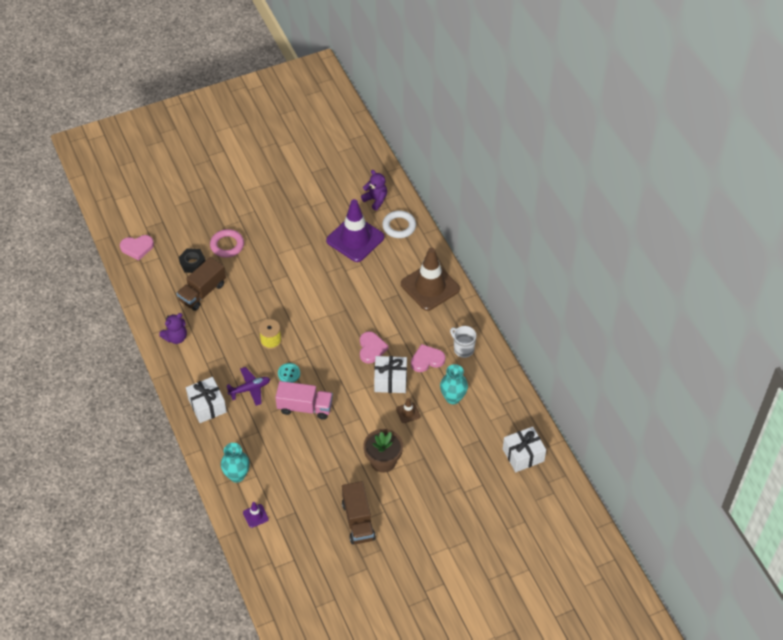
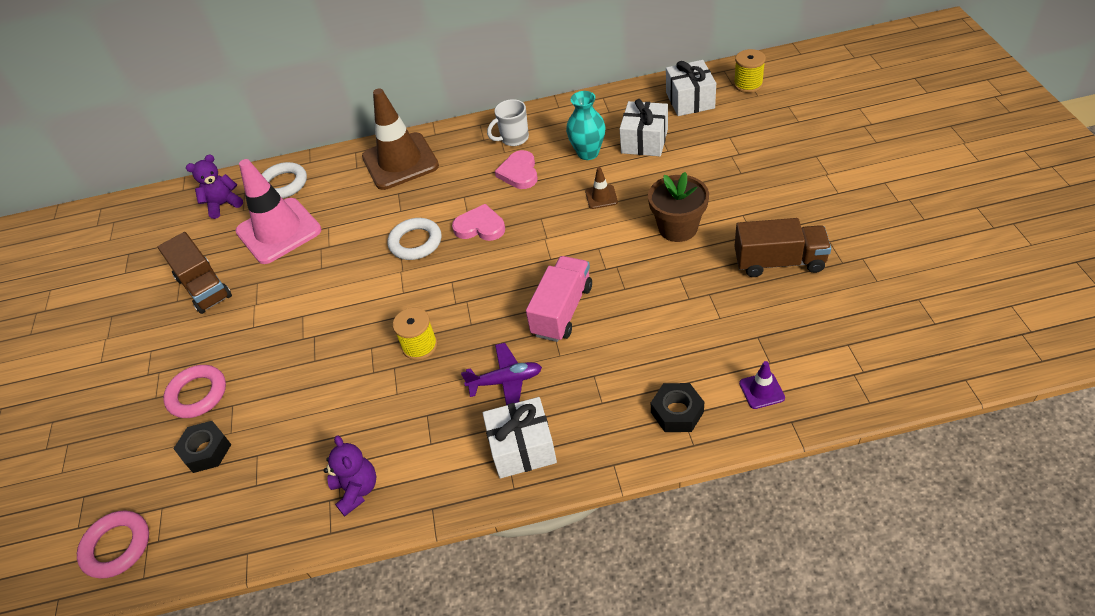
camera: 70 degrees left, 5 degrees down
(137, 248) = (117, 546): pink heart -> pink ring
(202, 292) = (277, 439): brown truck -> brown truck (204, 287)
(237, 475) = (677, 412): turquoise vase -> black nut
(250, 389) = (506, 381): purple plane -> purple plane turned 90 degrees clockwise
(289, 373) = (492, 326): turquoise button -> none
(353, 316) = (415, 242): none -> white ring
(355, 239) = (279, 231): purple traffic cone -> pink traffic cone
(390, 380) = (542, 211): white gift -> white gift (644, 141)
(548, 492) = (748, 84): none -> yellow spool

